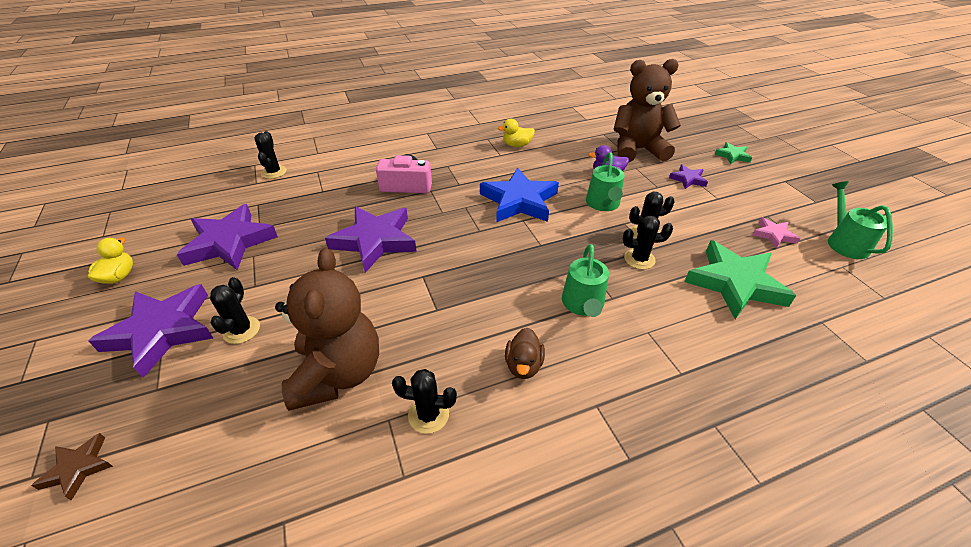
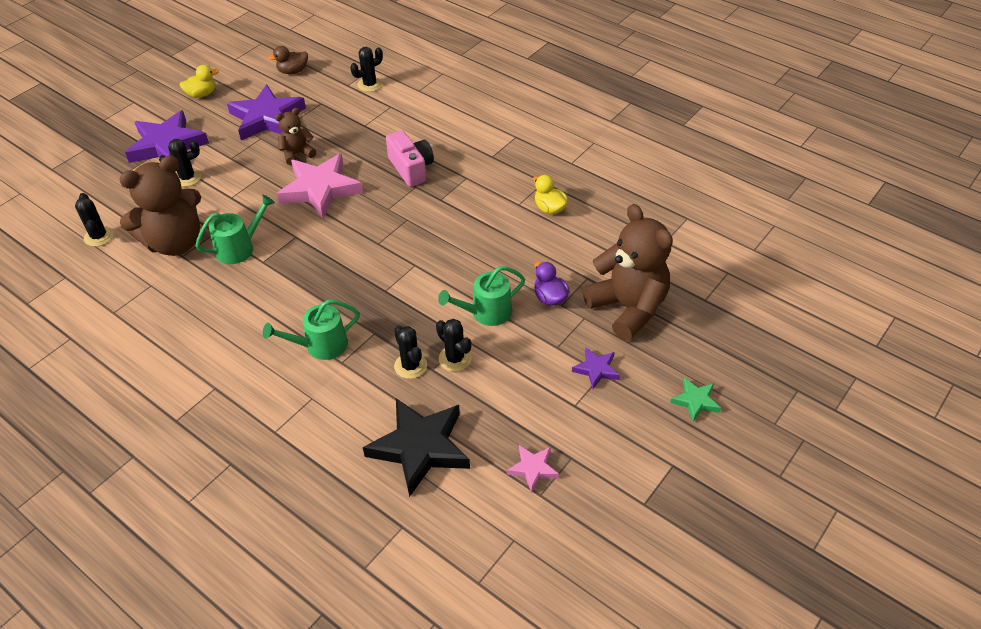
camera: 60 degrees right, 5 degrees up
(78, 468) = (63, 181): brown star -> none
(308, 239) = (297, 154): none -> brown teddy bear
(375, 241) = (320, 189): purple star -> pink star
(428, 415) = (163, 302): black cactus -> black cactus (99, 236)
(519, 201) = (444, 250): blue star -> none
(523, 365) = (232, 333): brown duck -> brown duck (293, 71)
(735, 283) = (420, 447): green star -> black star
(845, 242) = (566, 540): green watering can -> green watering can (239, 248)

